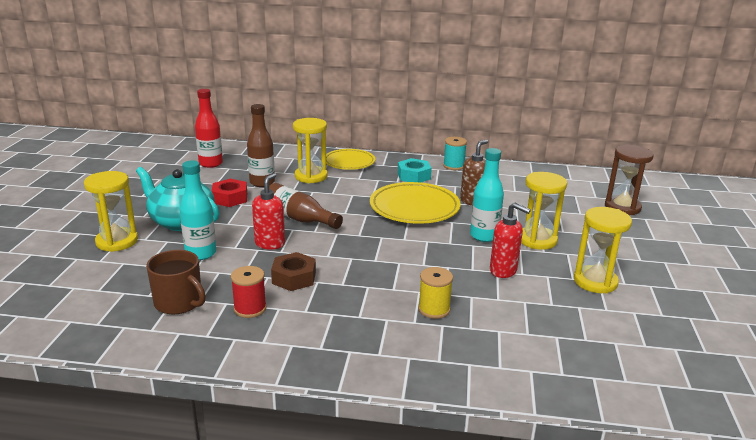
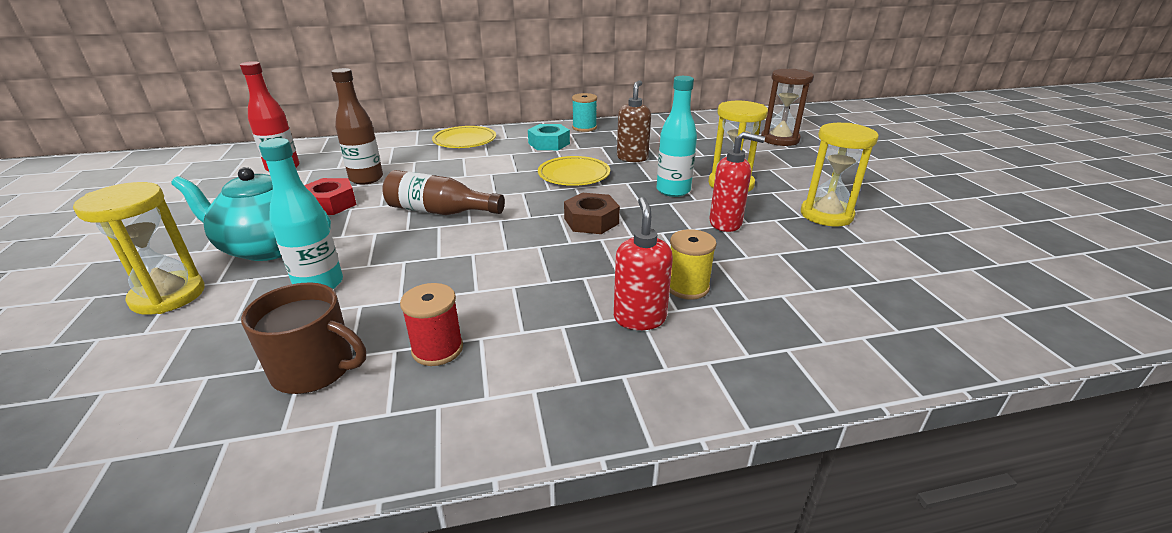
camera: 20 degrees left, 5 degrees up
(270, 244) = (417, 250): red soap dispenser -> red soap dispenser (639, 318)
(294, 278) = (478, 288): brown nut -> brown nut (591, 221)
(311, 176) = (427, 162): yellow hourglass -> none
(414, 208) = (574, 175): yellow plate -> yellow plate, size x0.66

